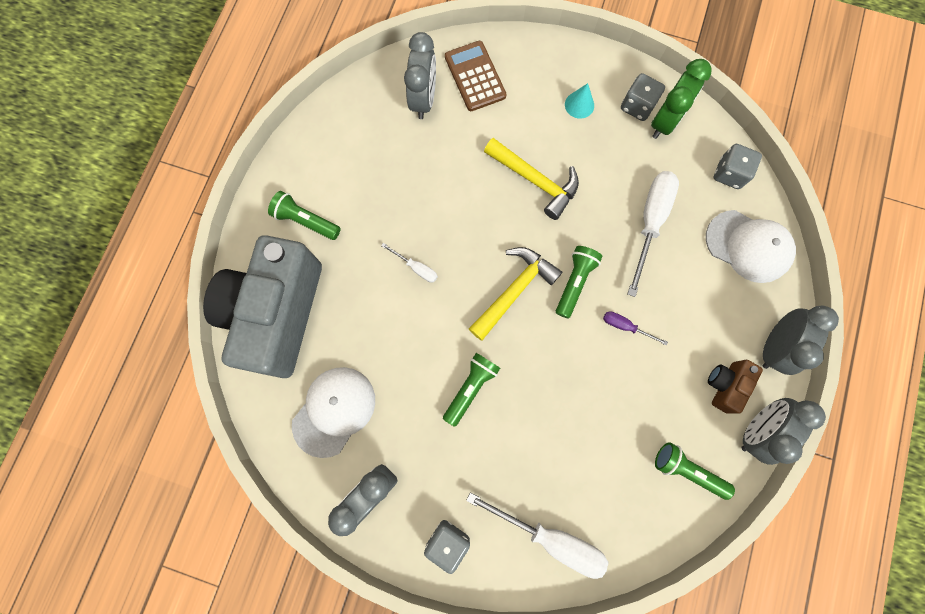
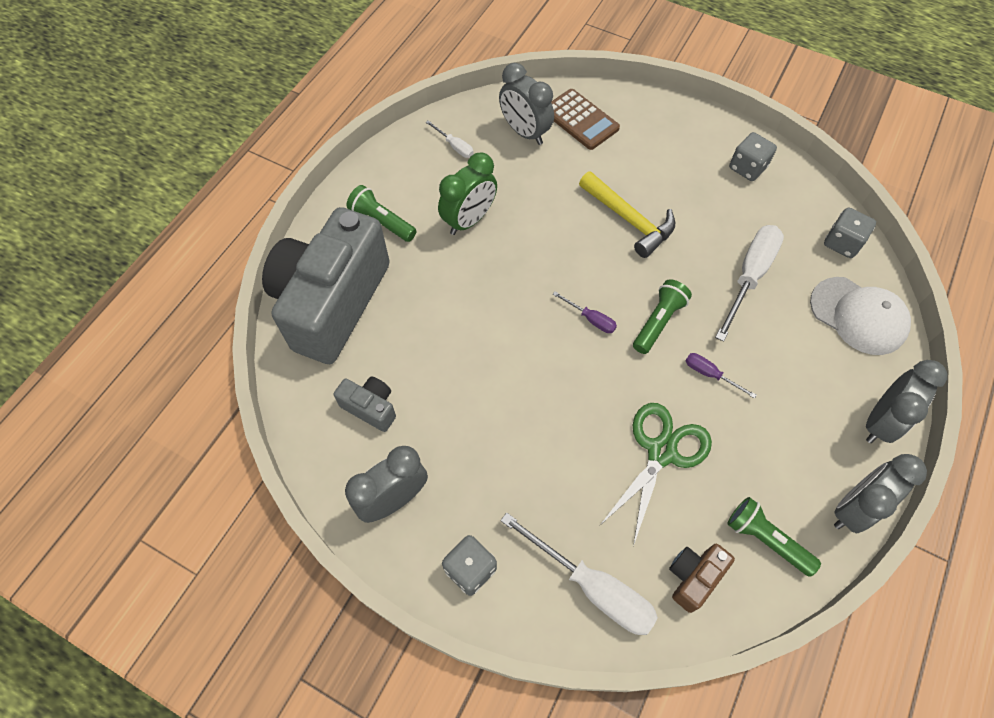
camera: 10 degrees right, 15 degrees down
(334, 411) = (370, 407): white cap -> grey camera
(416, 268) = (488, 282): white screwdriver -> white screwdriver (454, 146)
(423, 99) = (525, 132): grey clock -> grey clock turned 120 degrees clockwise
(470, 388) = (526, 409): green flashlight -> none
(475, 77) = (580, 120): brown calculator -> brown calculator turned 150 degrees clockwise
(514, 290) = (591, 319): yellow hammer -> purple screwdriver
(579, 105) = (686, 158): turquoise cone -> none
(592, 407) = (661, 452): none -> green scissors
(664, 121) = (775, 185): green clock -> green clock (469, 220)
(725, 385) = (820, 453): brown camera -> brown camera (693, 577)

